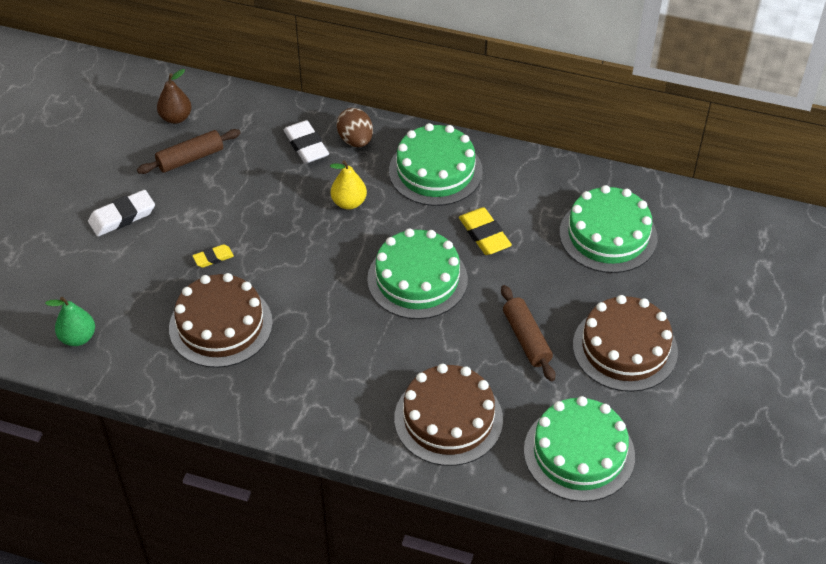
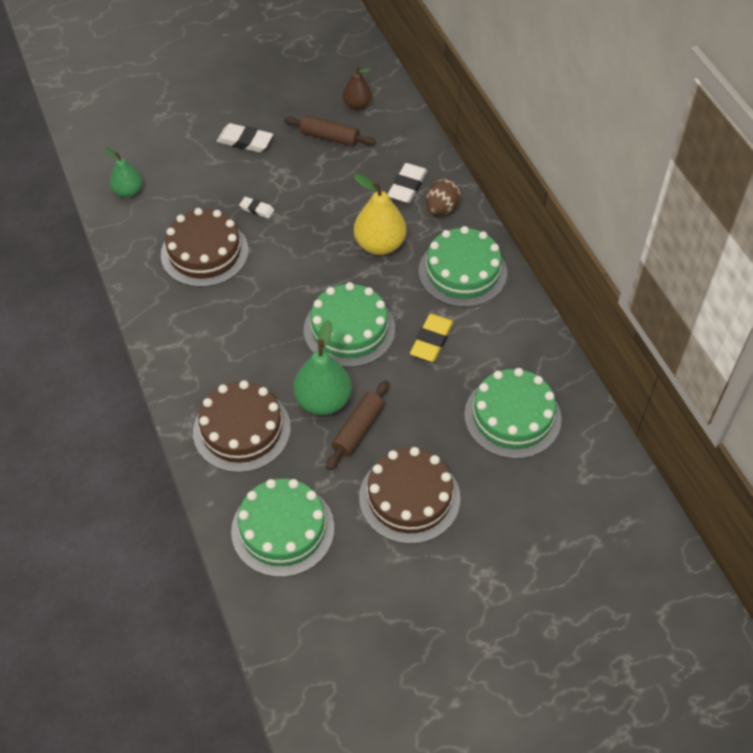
camera: 50 degrees right, 5 degrees up
(213, 258) = (257, 209): yellow eraser -> white eraser
(349, 202) = (379, 244): yellow pear -> yellow pear, size x1.59
(474, 343) = (323, 401): none -> green pear

